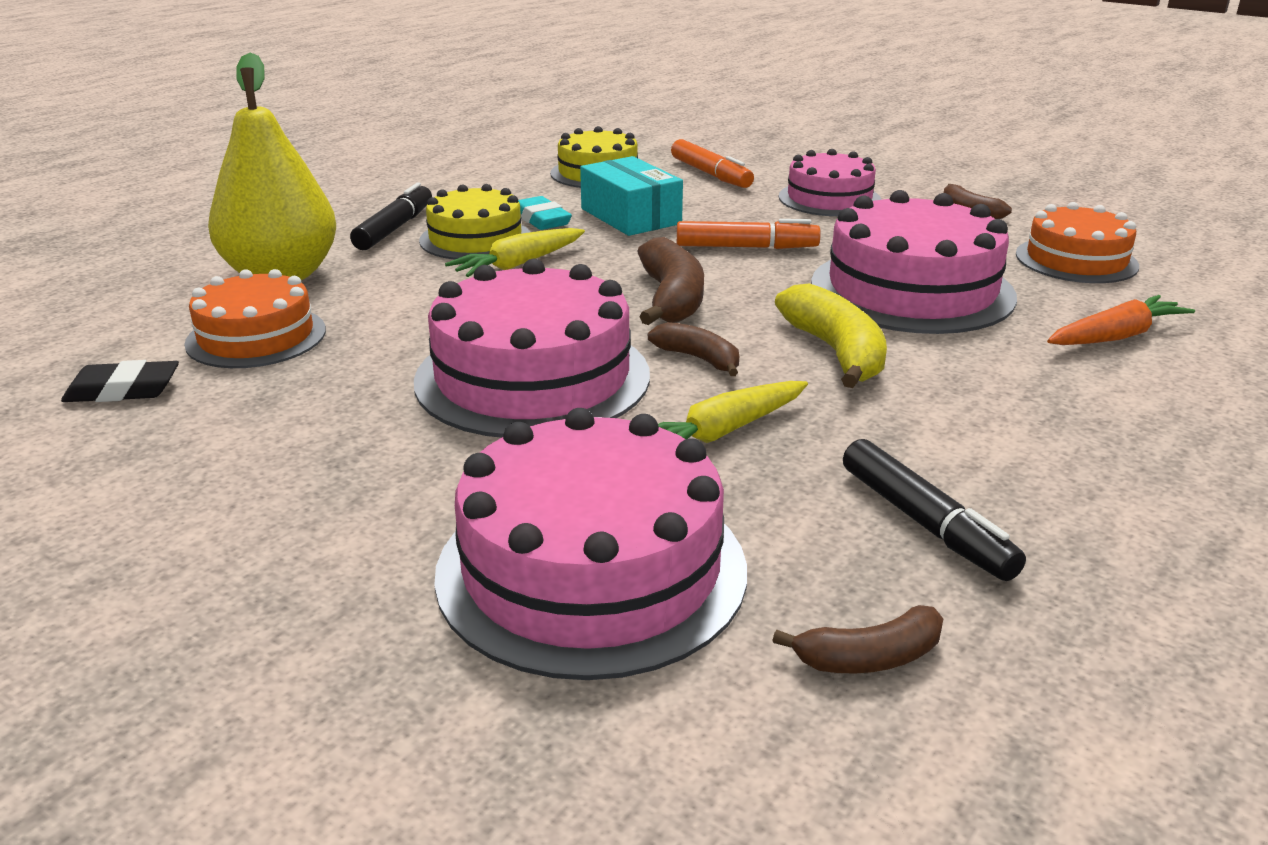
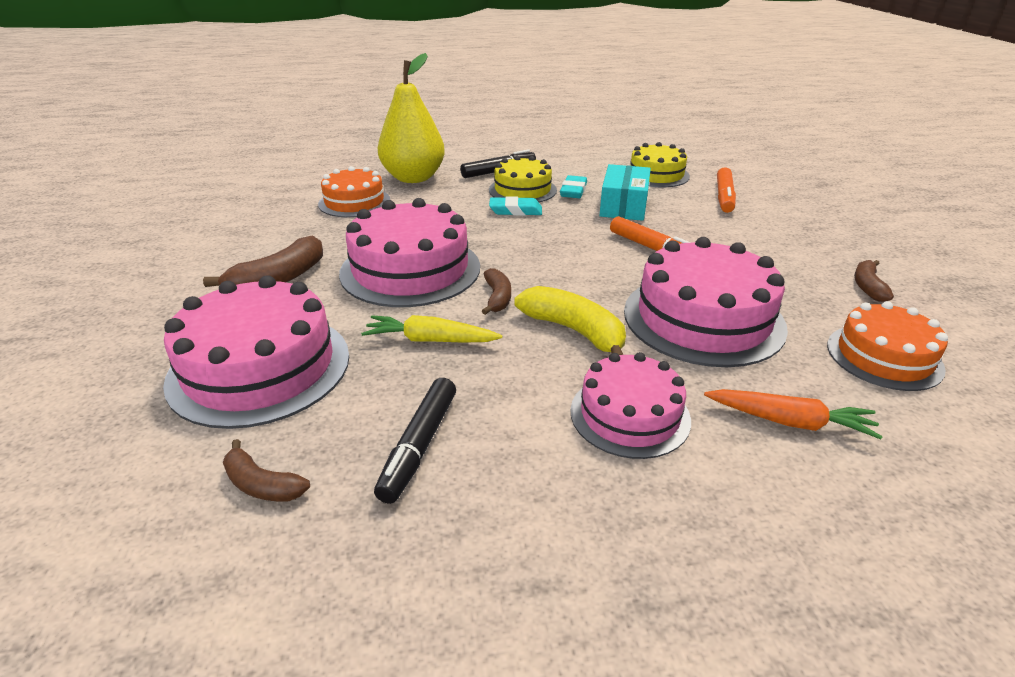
camera: 45 degrees right, 5 degrees up
(123, 390) = (278, 205): black eraser -> none
(518, 264) = (515, 211): yellow carrot -> turquoise eraser
(671, 299) = (550, 260): brown banana -> brown banana (279, 279)
(829, 198) = (773, 239): pink cake -> pink cake (629, 415)
(836, 352) = (574, 331): yellow banana -> yellow banana turned 75 degrees counterclockwise

